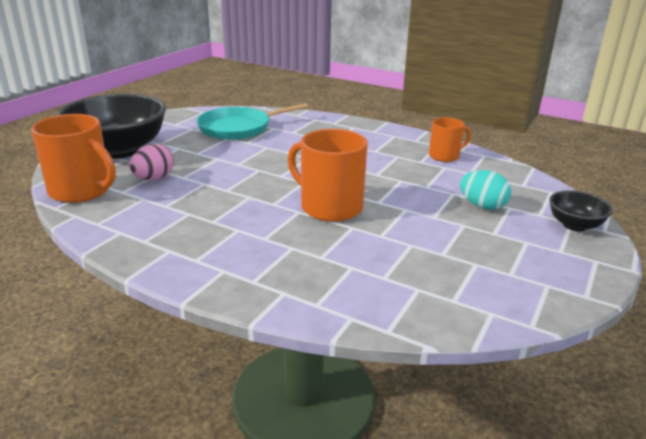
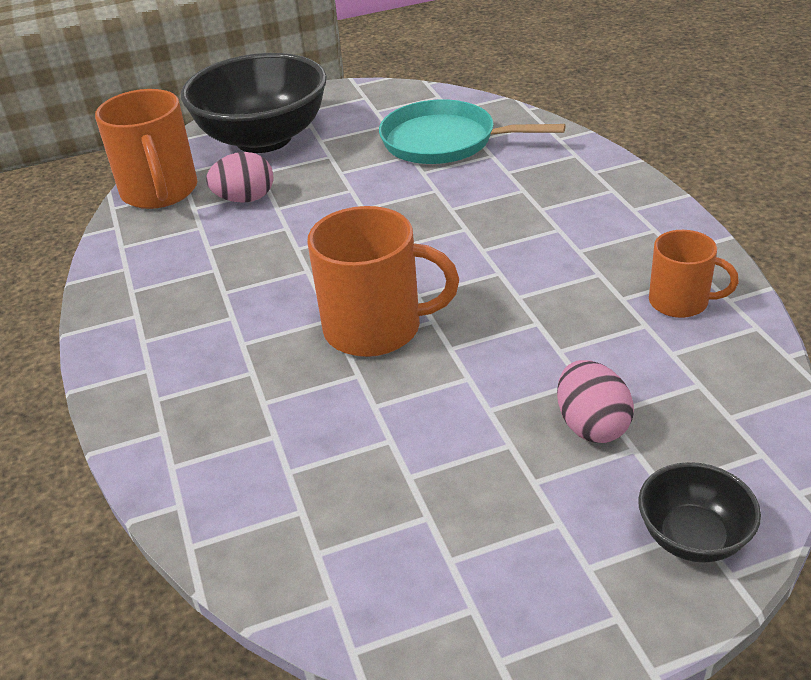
camera: 45 degrees right, 10 degrees up
(329, 207) = (376, 328): orange mug -> orange mug turned 105 degrees clockwise
(482, 206) = (591, 425): turquoise egg -> pink egg

